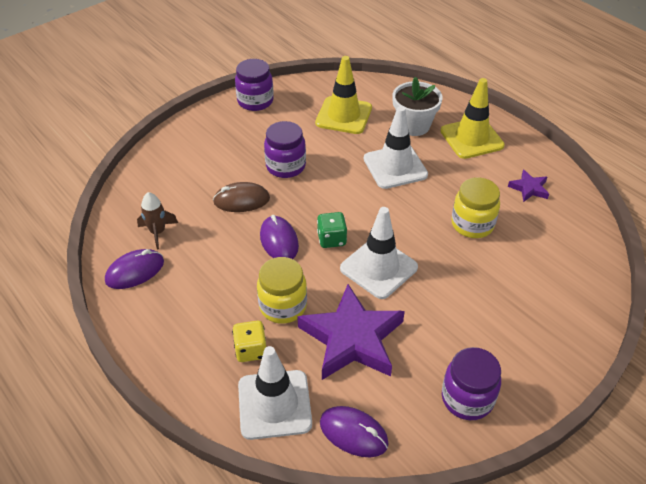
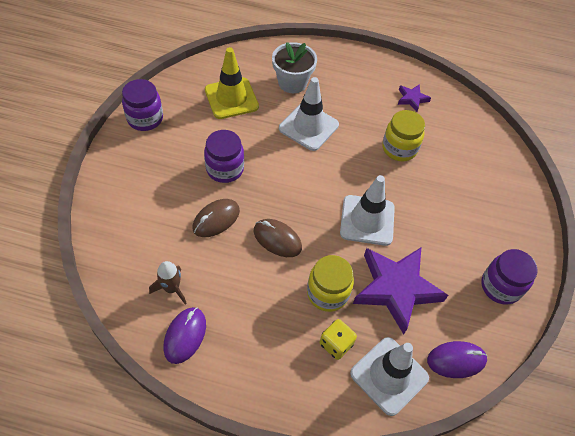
camera: 40 degrees left, 10 degrees up
(279, 241) = (277, 239): purple mouse -> brown mouse
(331, 239) = (315, 215): green dice -> none
(471, 138) = (342, 74): yellow traffic cone -> none

